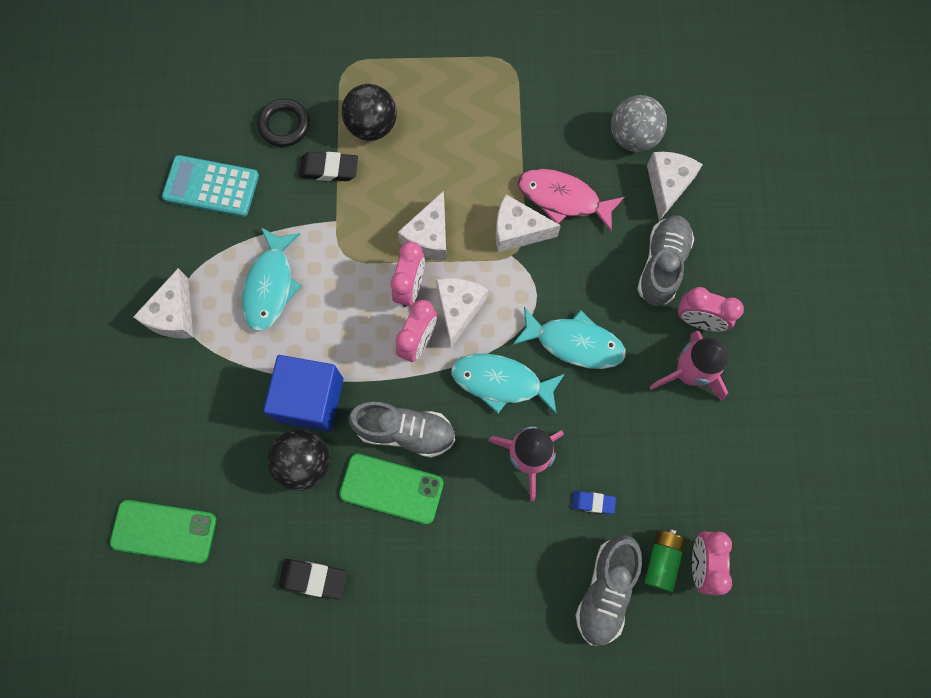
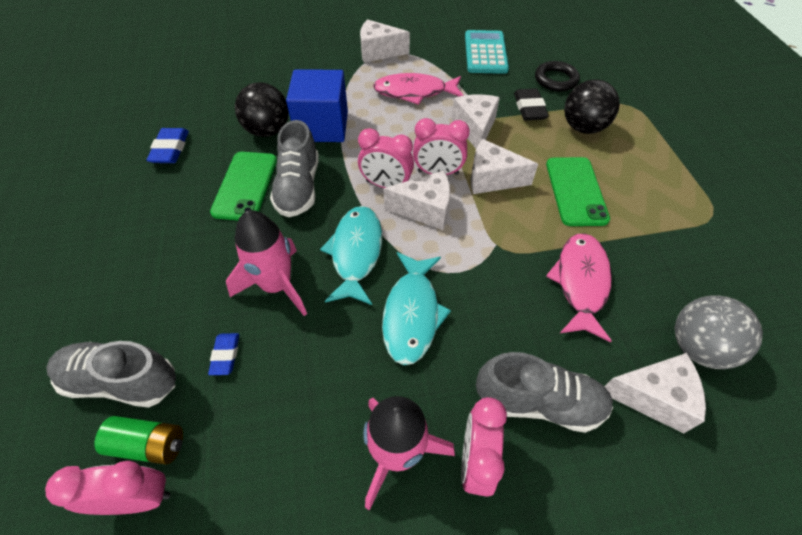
camera: 80 degrees right, 20 degrees down
(164, 531) = (216, 71): green phone -> green phone (575, 191)
(270, 286) = (414, 92): turquoise fish -> pink fish
(314, 578) = (170, 149): black eraser -> blue eraser
(517, 231) = (525, 246): white cheese -> white cheese (475, 128)

